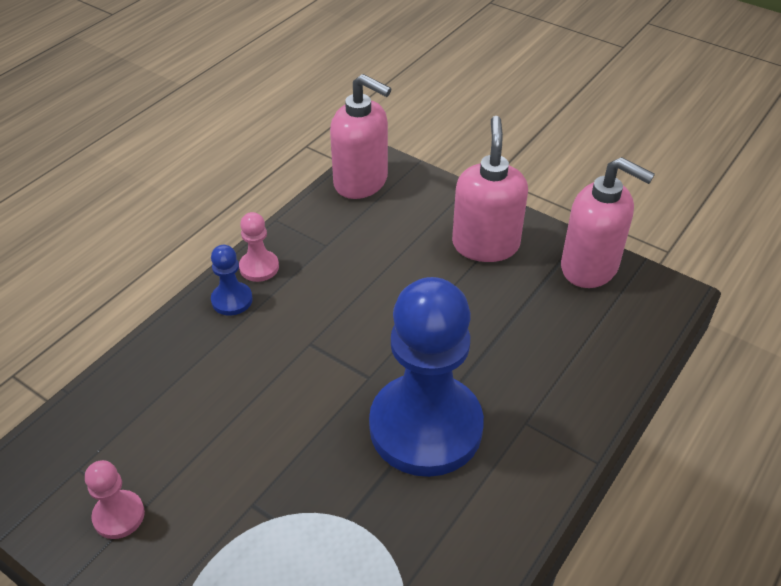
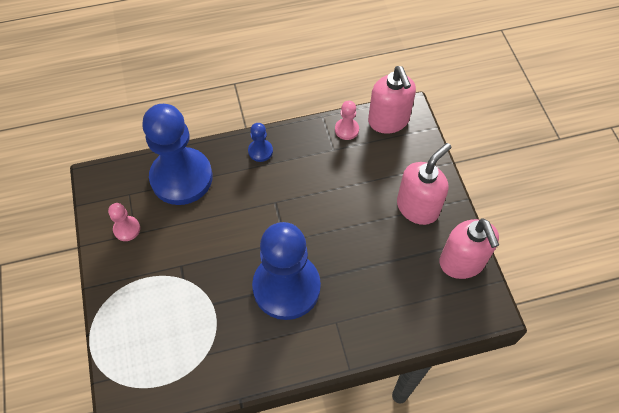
camera: 40 degrees right, 15 degrees up
(146, 397) = (181, 178): none -> blue pawn
(259, 267) = (289, 140): pink pawn -> pink pawn (346, 130)

